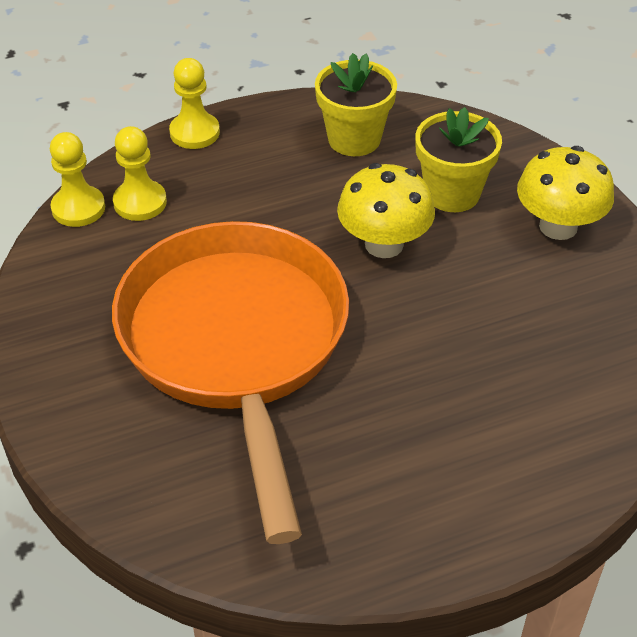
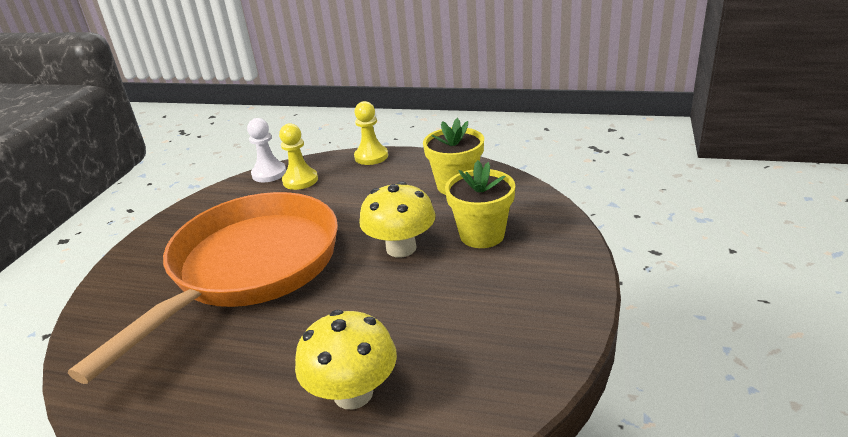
camera: 40 degrees right, 15 degrees down
(78, 208) = (269, 173): yellow pawn -> white pawn
(558, 226) = (535, 282): yellow mushroom -> yellow mushroom (353, 393)

